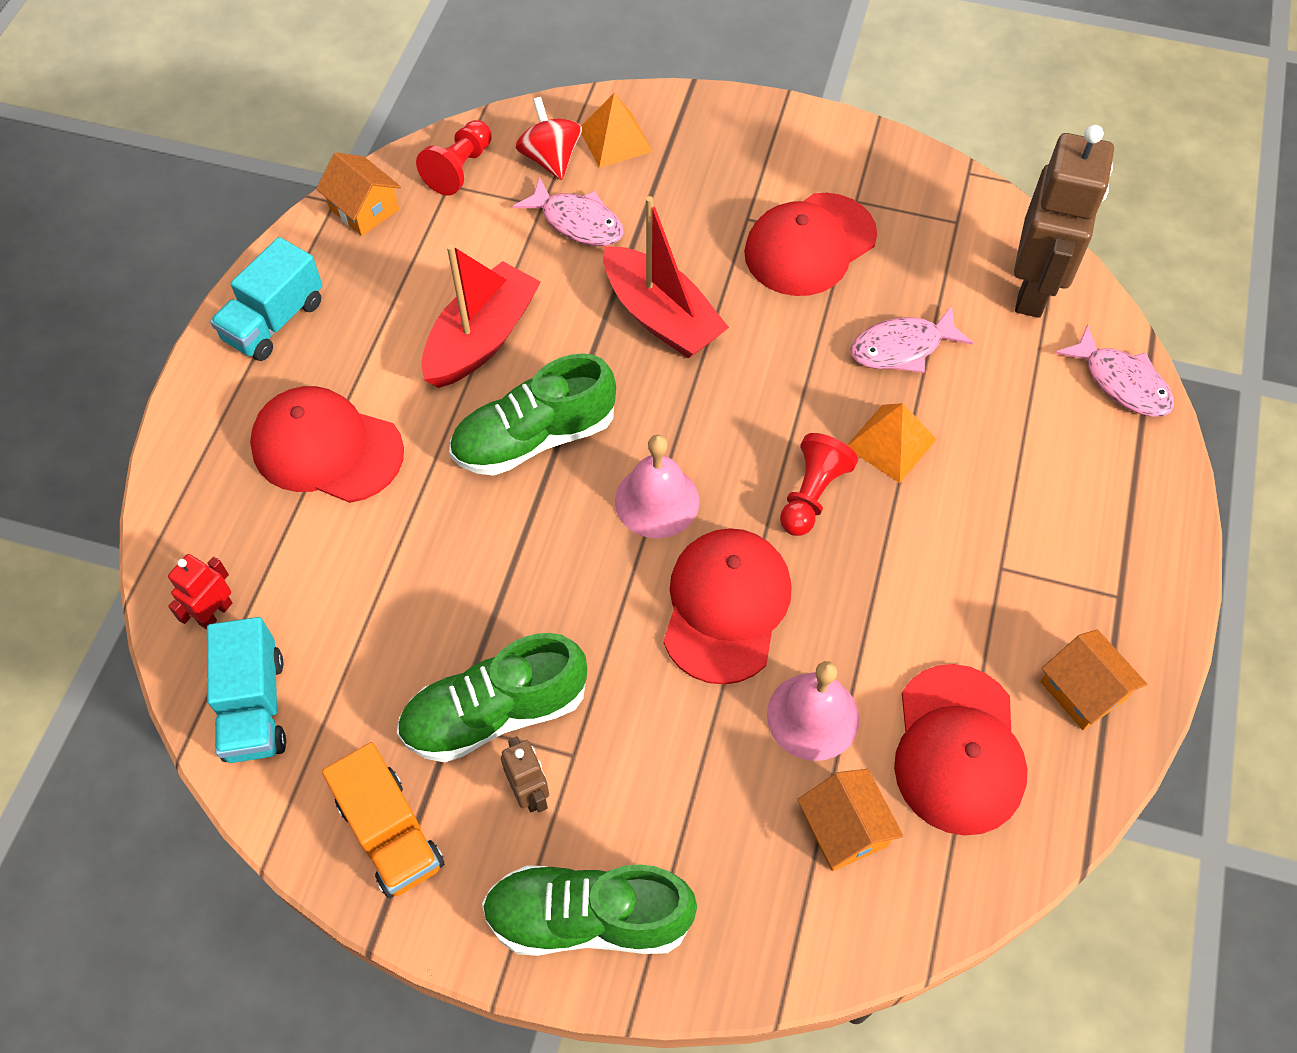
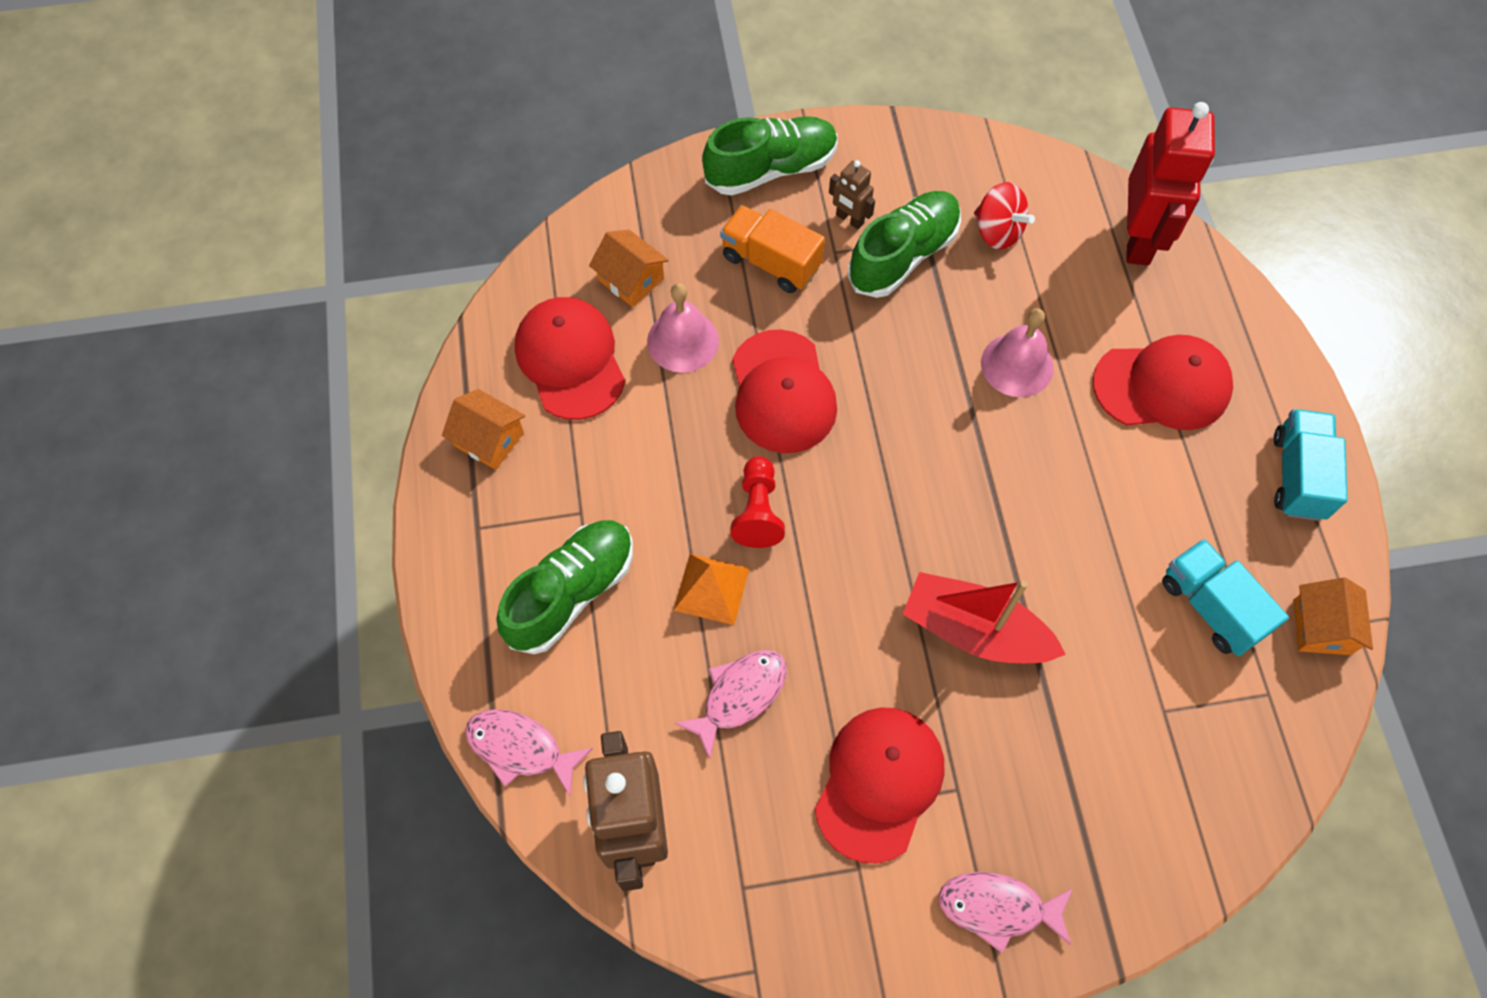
camera: 155 degrees right, 5 degrees up
(215, 613) = (1139, 239): red robot -> red robot, size x2.18
(254, 706) = (1063, 196): turquoise truck -> turquoise truck (1210, 607)
(364, 209) = (1321, 627): orange house -> orange house turned 75 degrees clockwise
(390, 833) = (921, 164): orange truck -> orange truck (771, 262)
(459, 169) = (1273, 719): red pawn -> none
(482, 339) = (1114, 536): red boat -> none
(534, 438) = (1009, 464): green shoe -> green shoe (571, 592)
(551, 159) = (1195, 776): red spinning top -> red spinning top (997, 231)
(577, 222) = (1117, 706): pink fish -> pink fish (997, 908)
(615, 140) = (1148, 835): orange pyramid -> none
(657, 501) = (879, 453): pink bell -> pink bell (1017, 365)

